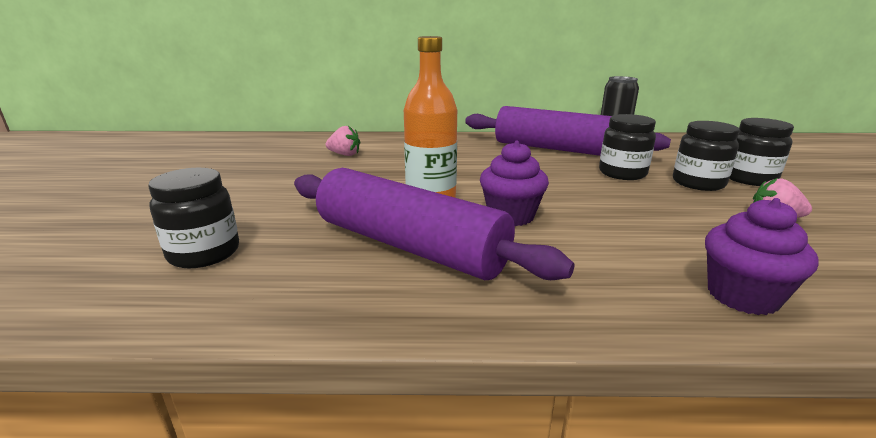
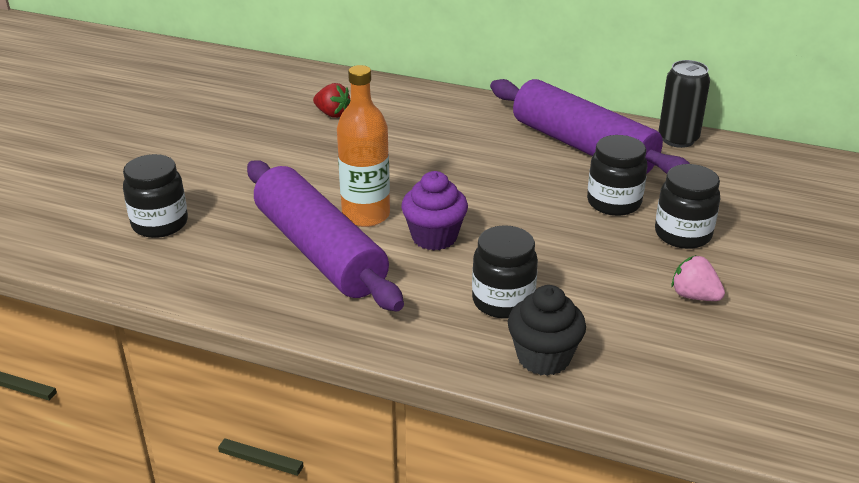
camera: 20 degrees right, 10 degrees up
(345, 154) = (332, 114): pink strawberry -> red strawberry
(742, 296) = (543, 357): purple cupcake -> black cupcake
(749, 179) = (754, 240): black jar -> black jar (503, 301)

